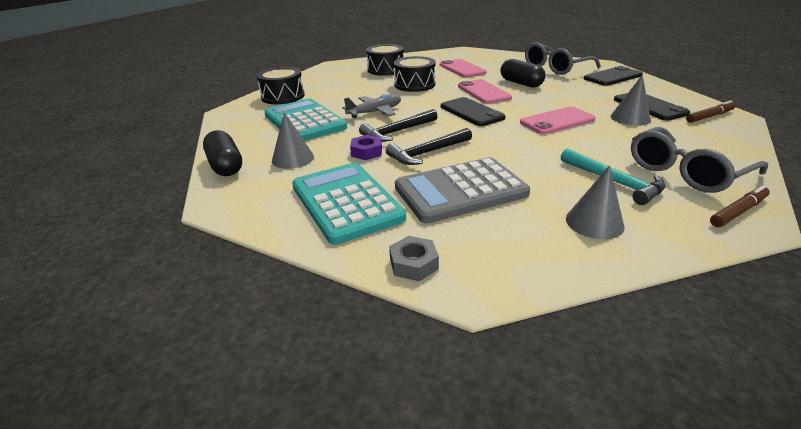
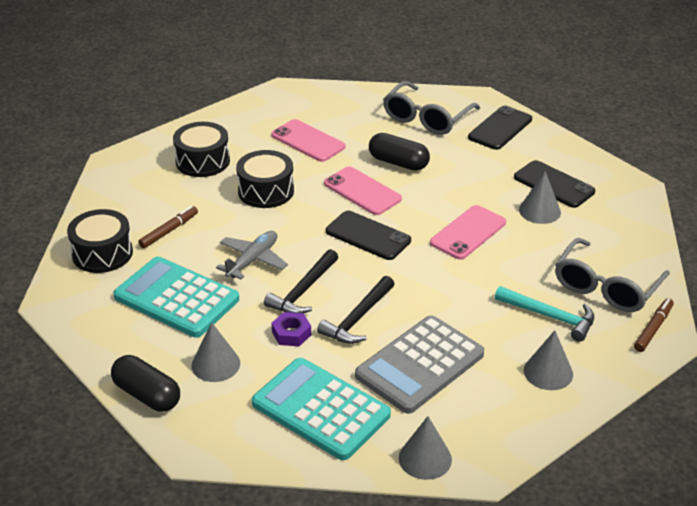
camera: 25 degrees left, 5 degrees up
(413, 264) = (425, 458): grey nut -> grey cone
(709, 116) = (614, 192): brown marker -> brown marker (169, 231)

